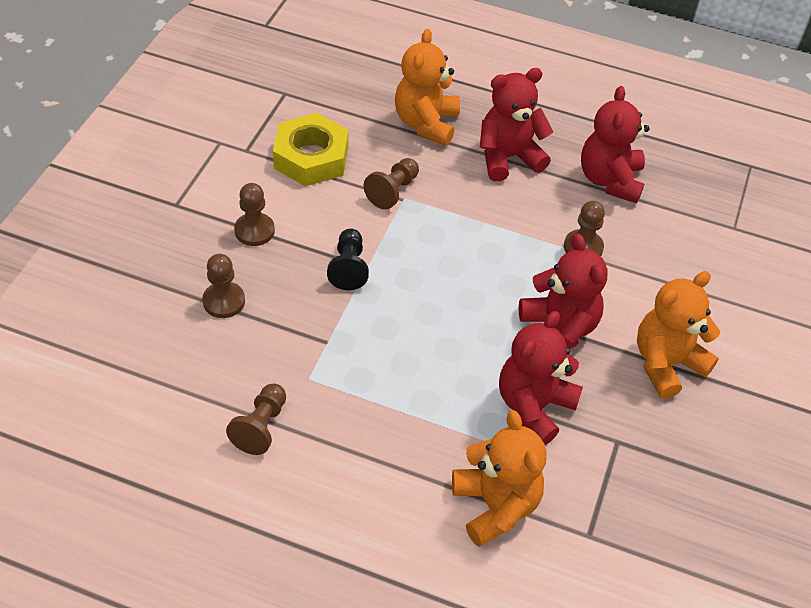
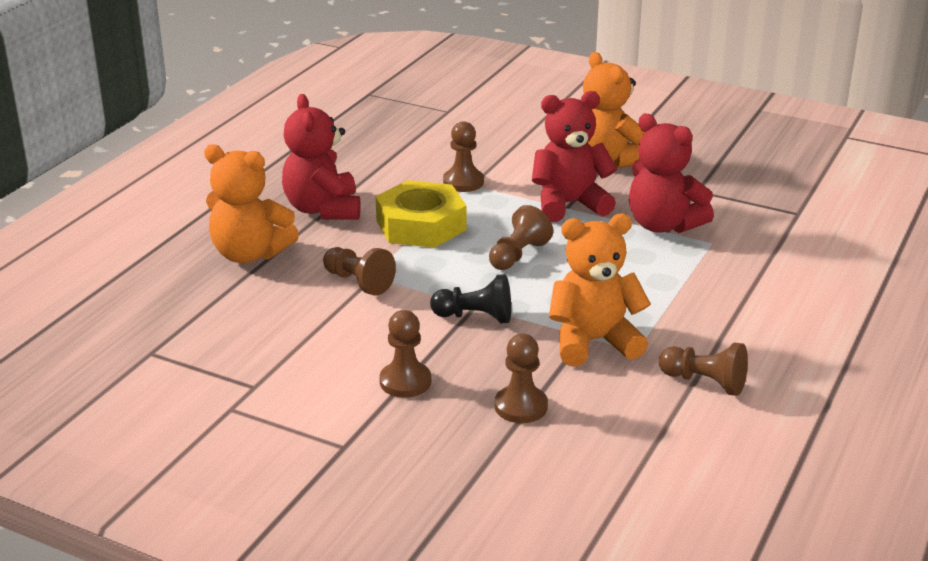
camera: 80 degrees left, 20 degrees down
(311, 157) = (284, 336): yellow nut -> yellow nut (421, 225)
(454, 293) = (518, 255): none -> brown pawn
(495, 506) = (777, 253): orange teddy bear -> orange teddy bear (593, 342)
(610, 180) = (372, 159): red teddy bear -> none

